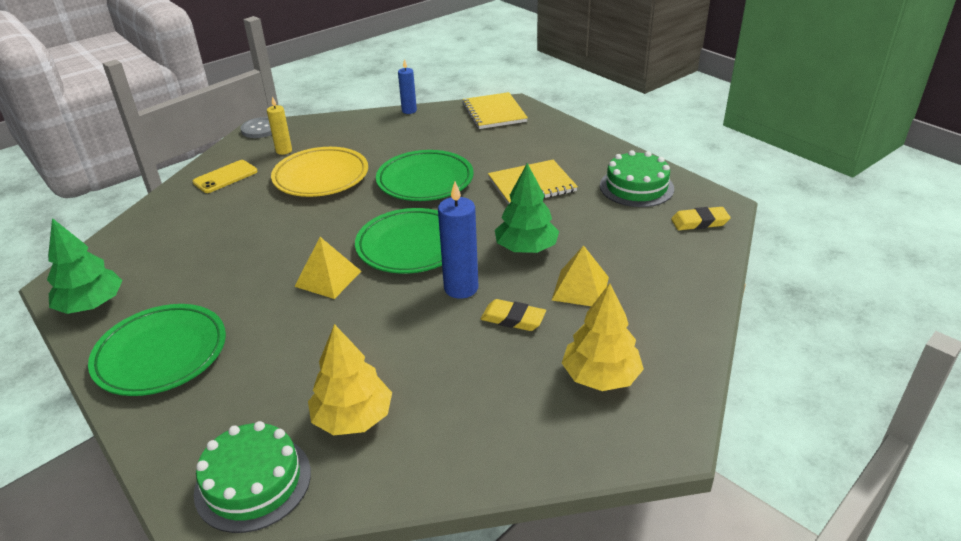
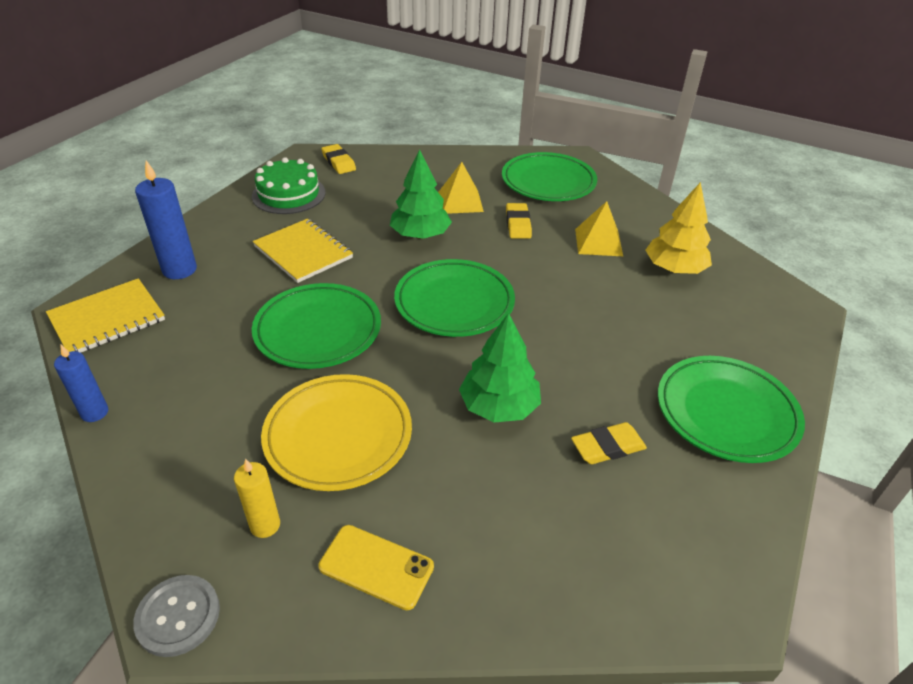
camera: 115 degrees left, 5 degrees up
(92, 305) = (729, 531): green tree -> green tree (499, 406)
(203, 277) = (607, 447): none -> yellow eraser
(253, 482) = (764, 293): green cake -> none
(328, 278) = (540, 341): yellow pyramid -> yellow pyramid (598, 242)
(461, 288) = (498, 257): blue candle -> blue candle (179, 270)
(600, 377) = (548, 182): yellow tree -> green plate

